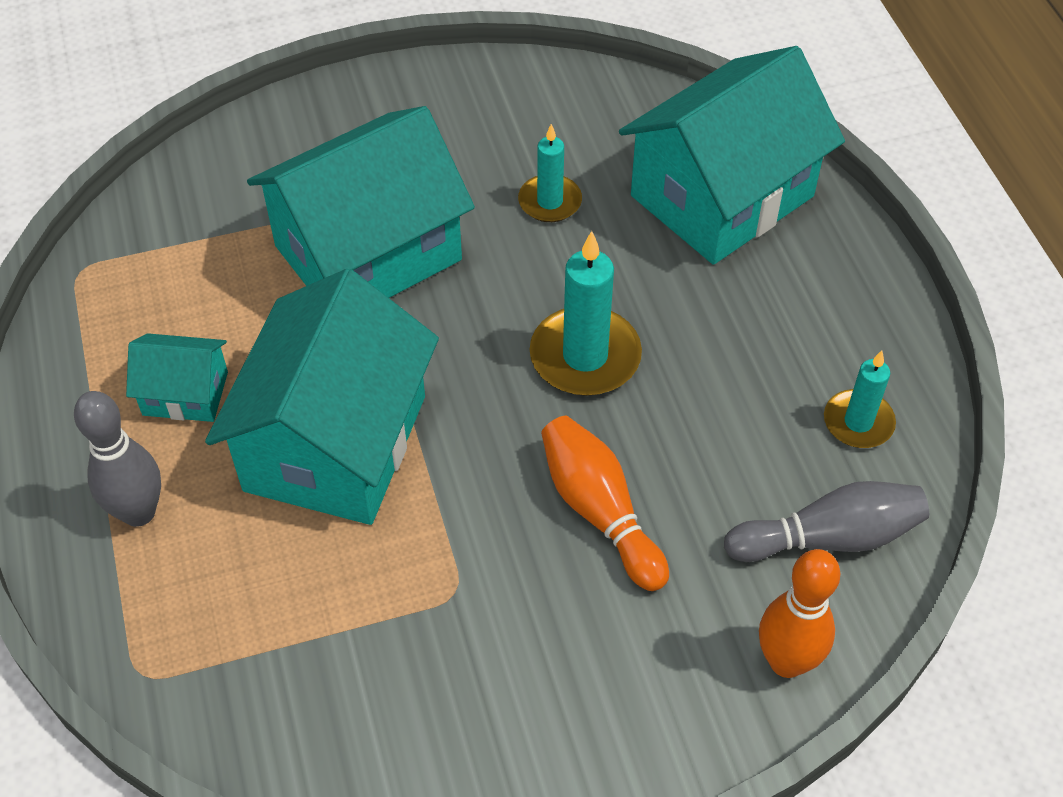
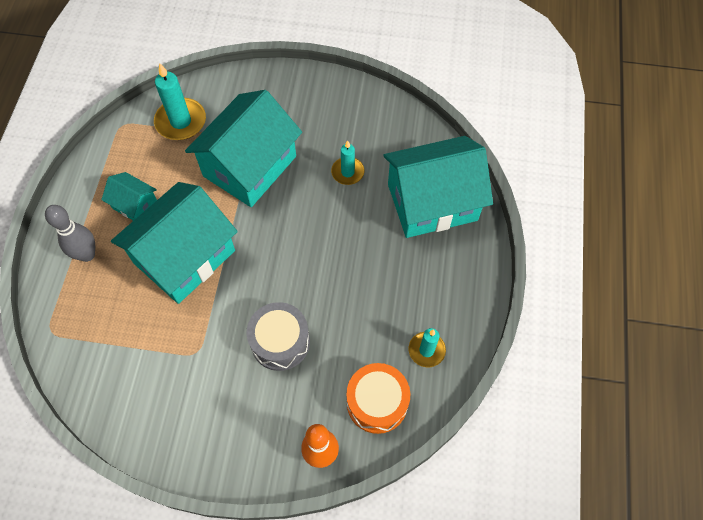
camera: 25 degrees right, 10 degrees up
(368, 253) = (250, 166): turquoise house -> turquoise house turned 45 degrees counterclockwise
(585, 356) = (318, 260): turquoise candle -> turquoise candle (181, 121)
(600, 511) = (280, 342): orange bowling pin -> grey drum
(829, 537) = (377, 402): grey bowling pin -> orange drum

